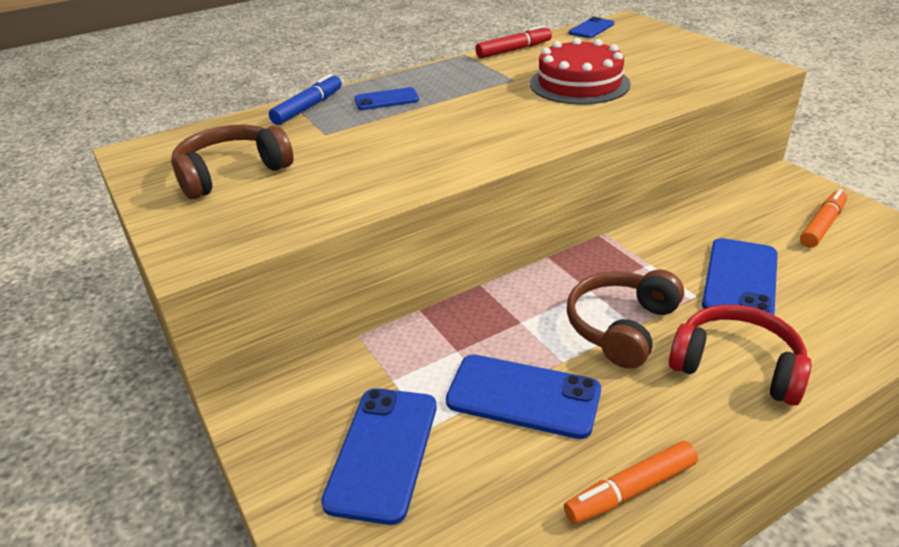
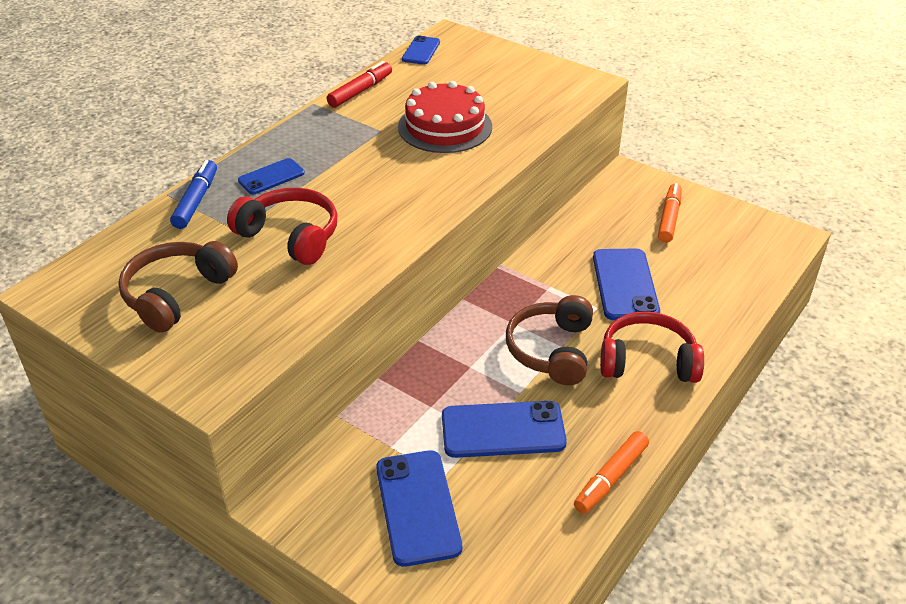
camera: 25 degrees left, 5 degrees up
(369, 145) = (290, 236): none -> red headphones

